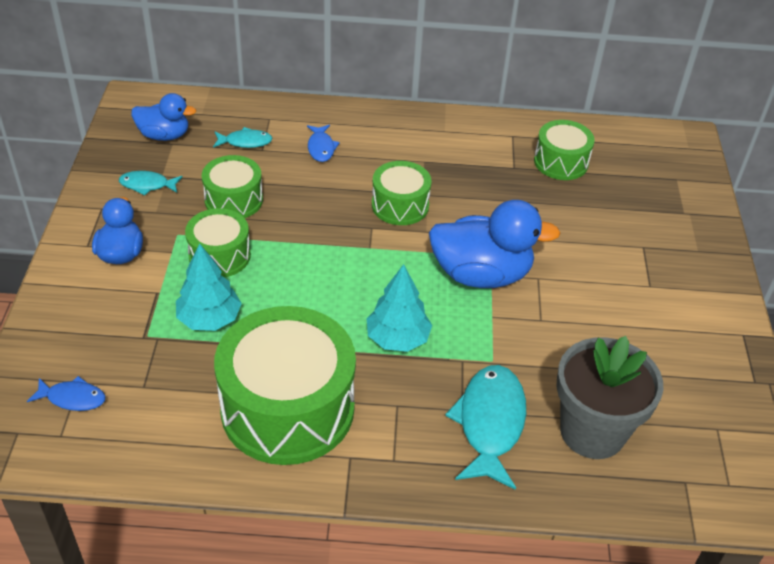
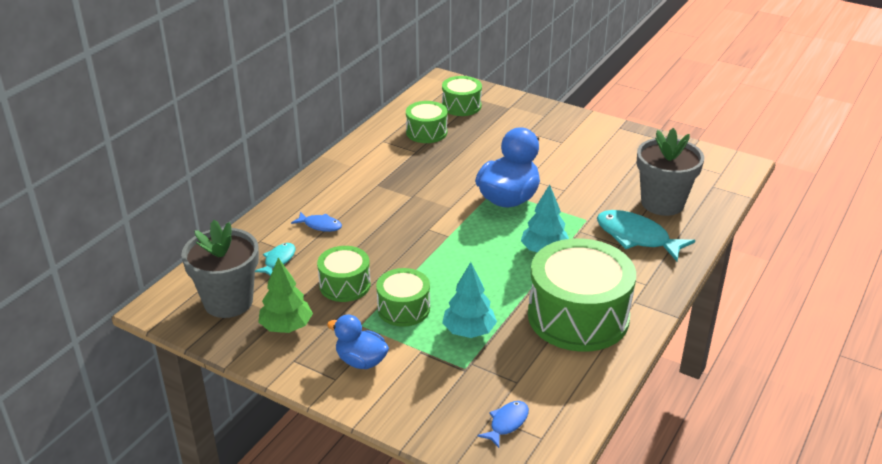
camera: 60 degrees left, 10 degrees down
(147, 185) = (286, 327): turquoise fish -> green tree
(164, 135) = (228, 302): blue duck -> grey flower pot
(400, 205) = (415, 209): green drum -> green drum (461, 106)

